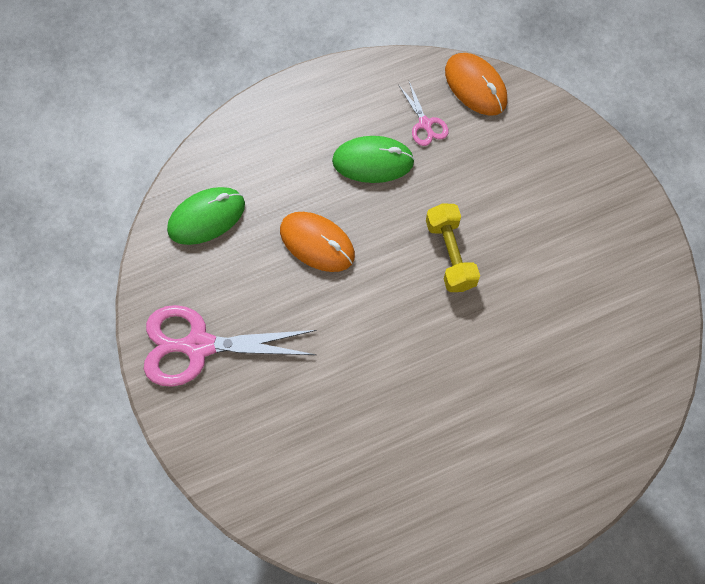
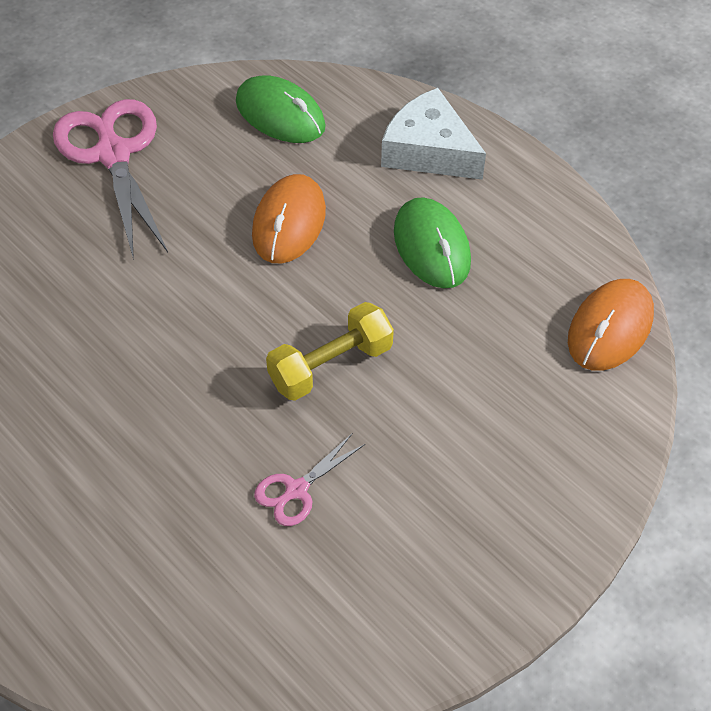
camera: 70 degrees right, 15 degrees down
(284, 132) = (429, 150): none -> white cheese
(425, 124) = (517, 286): pink scissors -> pink scissors (296, 490)

